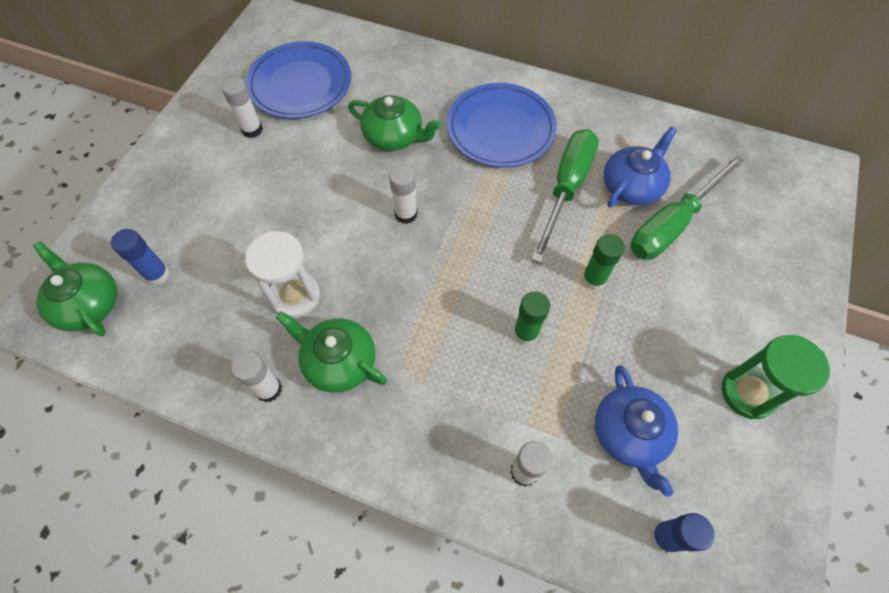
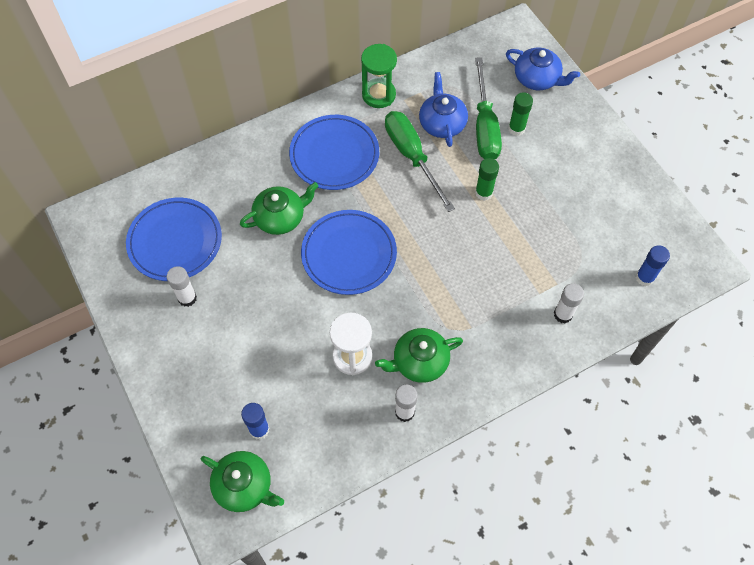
camera: 50 degrees left, 0 degrees up
(89, 304) = (244, 486): green teapot -> green teapot turned 150 degrees counterclockwise
(406, 214) = (349, 254): white glue stick -> blue plate
(525, 333) = (486, 252): green glue stick -> green glue stick (516, 129)
(629, 434) = (583, 250): blue teapot -> blue teapot (537, 78)
(748, 393) = (607, 179): green hourglass -> green hourglass (378, 95)

